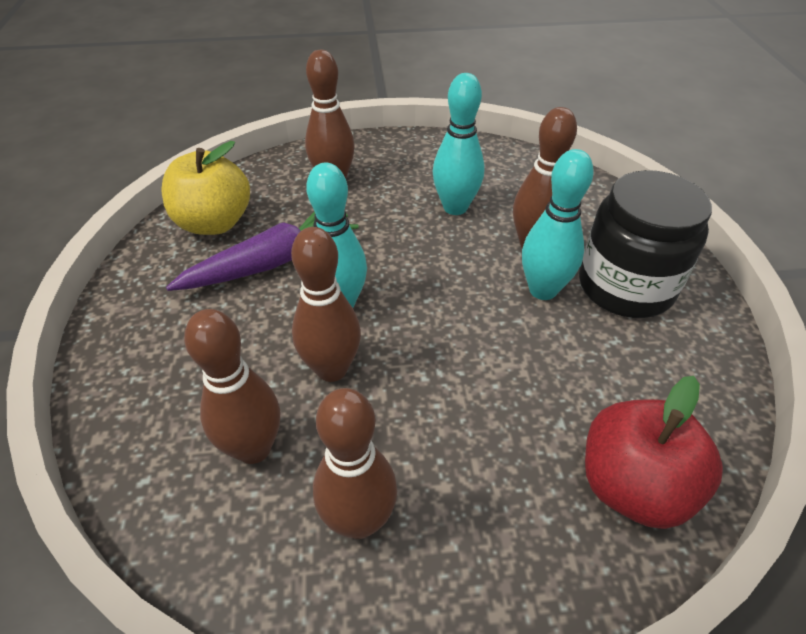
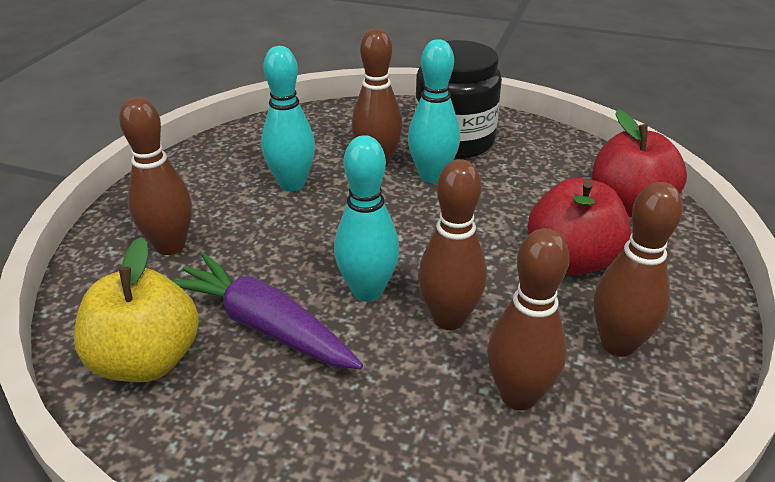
camera: 65 degrees left, 10 degrees down
(271, 262) = (264, 326): purple carrot -> purple carrot turned 45 degrees counterclockwise
(478, 447) = (572, 260): none -> red apple

